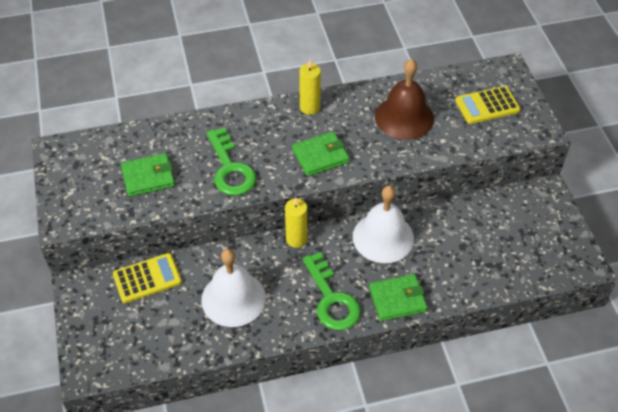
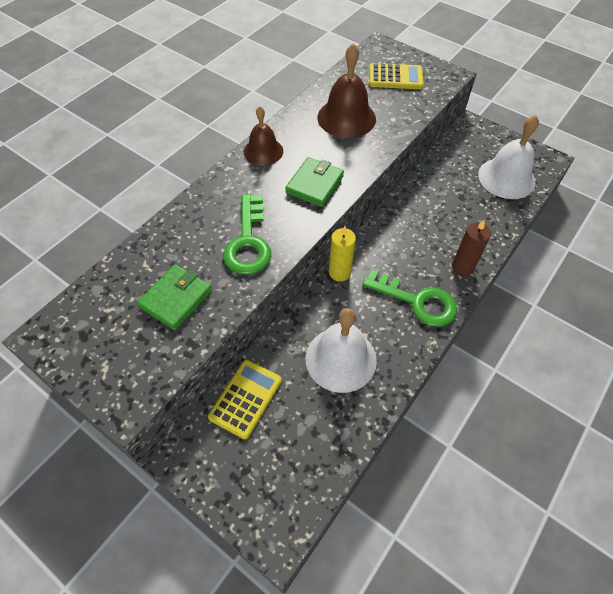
camera: 40 degrees left, 5 degrees up
(230, 169) = (248, 242): green key -> green key turned 60 degrees clockwise
(310, 107) = (263, 151): yellow candle -> brown bell
(383, 237) = (402, 227): white bell -> white bell (506, 178)
(397, 299) = (462, 267): green wallet -> brown candle
(487, 105) = (395, 77): yellow calculator -> yellow calculator turned 120 degrees counterclockwise

